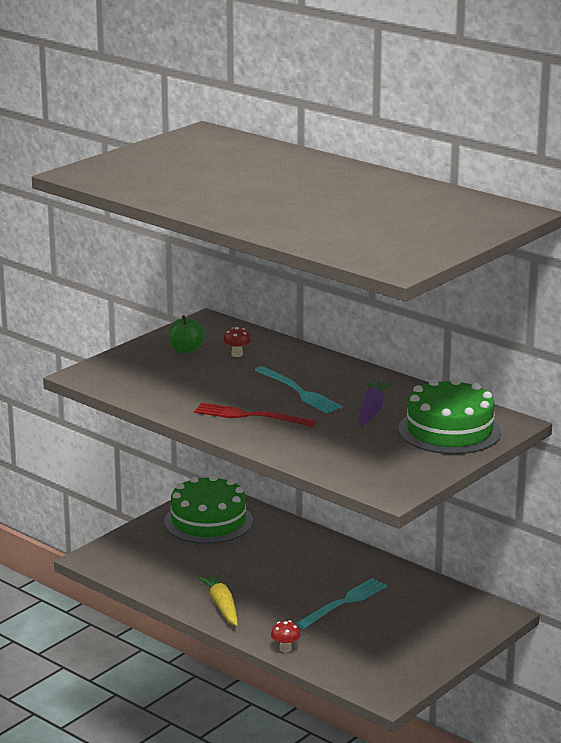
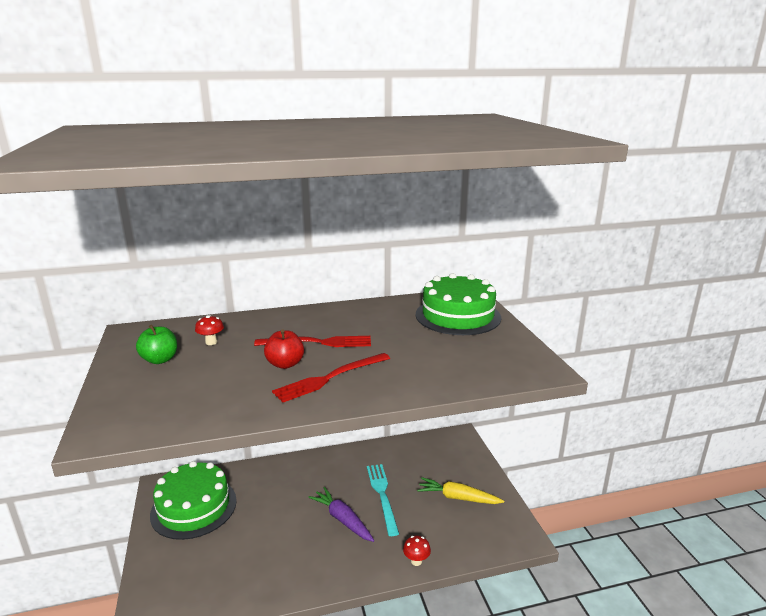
camera: 55 degrees left, 0 degrees up
(222, 606) = (319, 566): yellow carrot -> yellow carrot (458, 498)
(246, 393) = (285, 364): none -> red apple
(298, 392) = (318, 343): turquoise fork -> red fork
(371, 411) = (390, 329): purple carrot -> purple carrot (342, 520)

